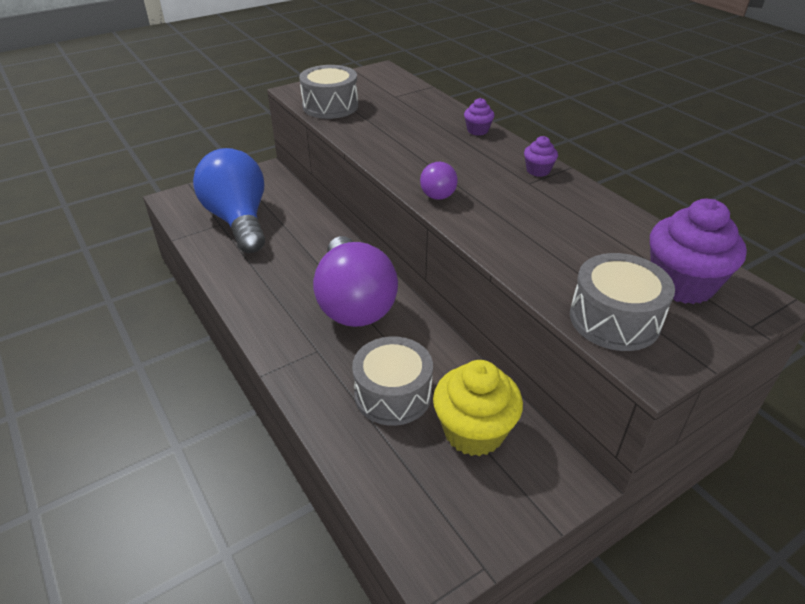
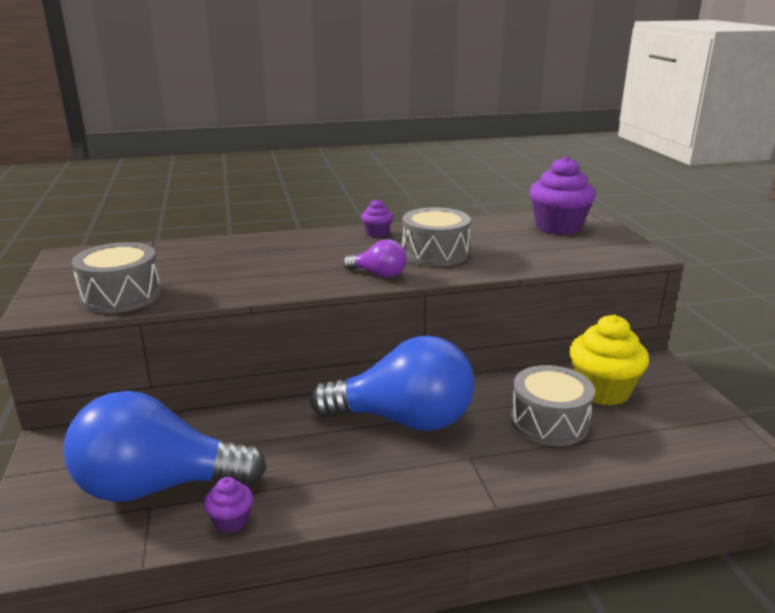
camera: 70 degrees left, 15 degrees down
(354, 303) = (403, 420): purple light bulb -> blue light bulb
(477, 130) = (279, 239): purple cupcake -> purple cupcake (231, 521)
(614, 319) = (591, 252): grey drum -> grey drum (435, 253)

